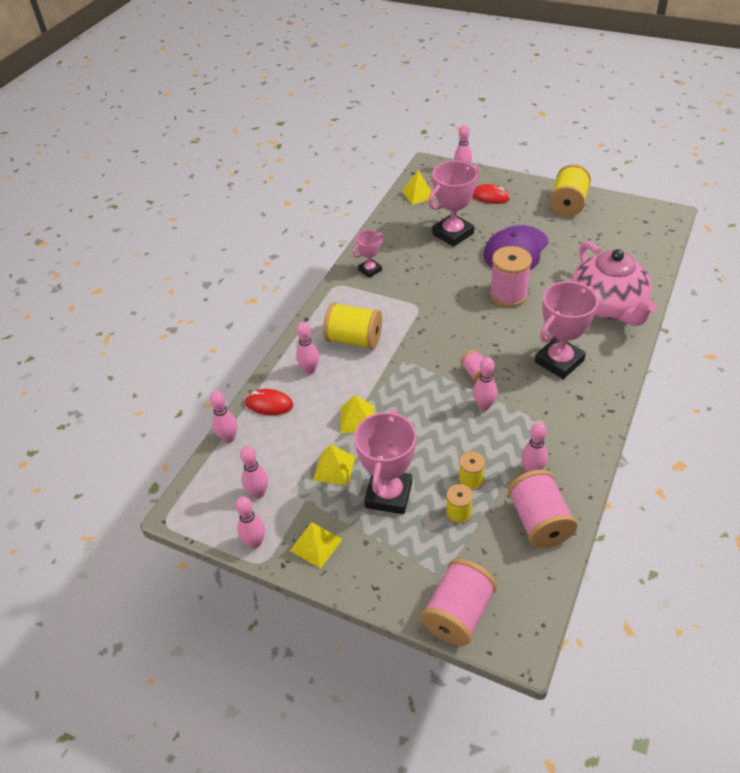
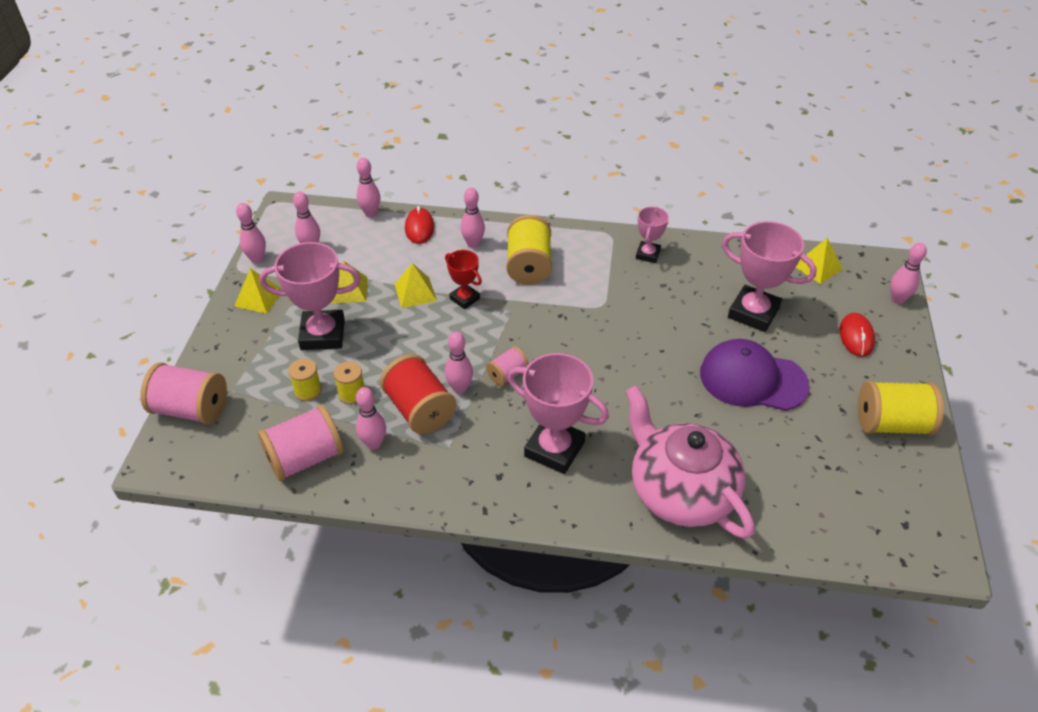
camera: 70 degrees right, 0 degrees up
(370, 270) = (648, 254): pink trophy -> pink trophy turned 75 degrees clockwise
(378, 386) = (464, 298): none -> red trophy
(501, 435) = (419, 409): none -> red spool
(508, 294) = (658, 384): pink spool -> none
(608, 306) = (680, 491): pink teapot -> pink teapot turned 90 degrees clockwise

